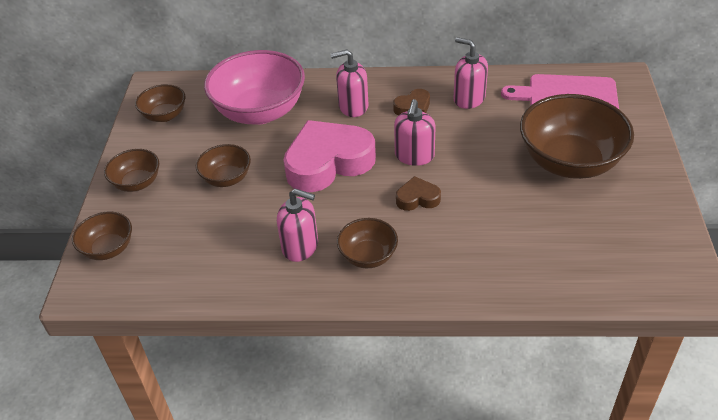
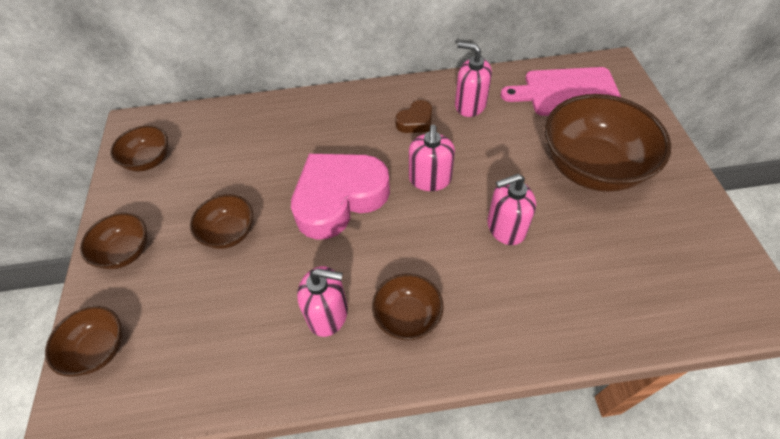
camera: 10 degrees left, 10 degrees up
(260, 112) = (254, 144): pink bowl -> none
(353, 106) = (353, 127): pink soap dispenser -> pink soap dispenser (505, 227)
(417, 198) = (445, 232): brown heart -> none

